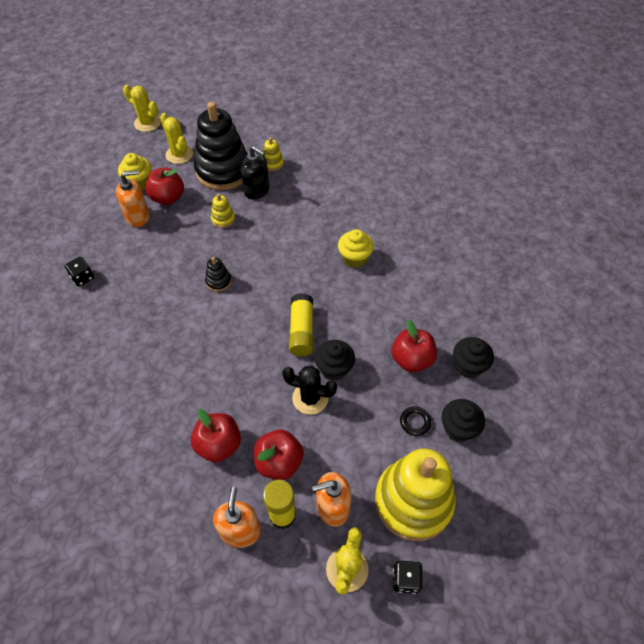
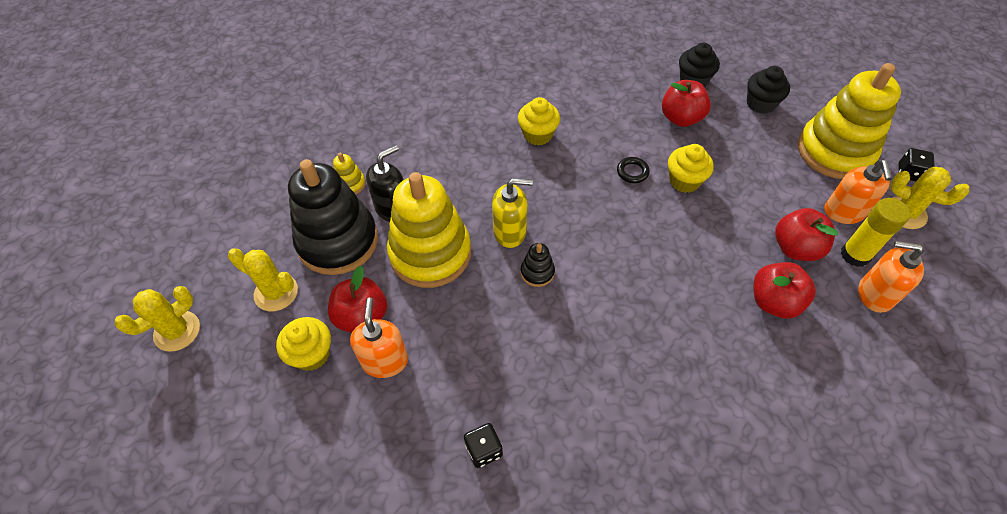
camera: 75 degrees left, 0 degrees up
(179, 154) = (276, 292): yellow cactus -> yellow cactus turned 45 degrees clockwise
(223, 219) = (430, 253): yellow stacking toy -> yellow stacking toy, size x2.45
(251, 259) = (510, 232): none -> yellow soap dispenser
(301, 330) = (630, 200): yellow glue stick -> none
(310, 398) = (719, 208): black cactus -> none
(334, 368) = (684, 181): black cupcake -> yellow cupcake
(415, 422) = (752, 132): black ring -> black ring (632, 172)

